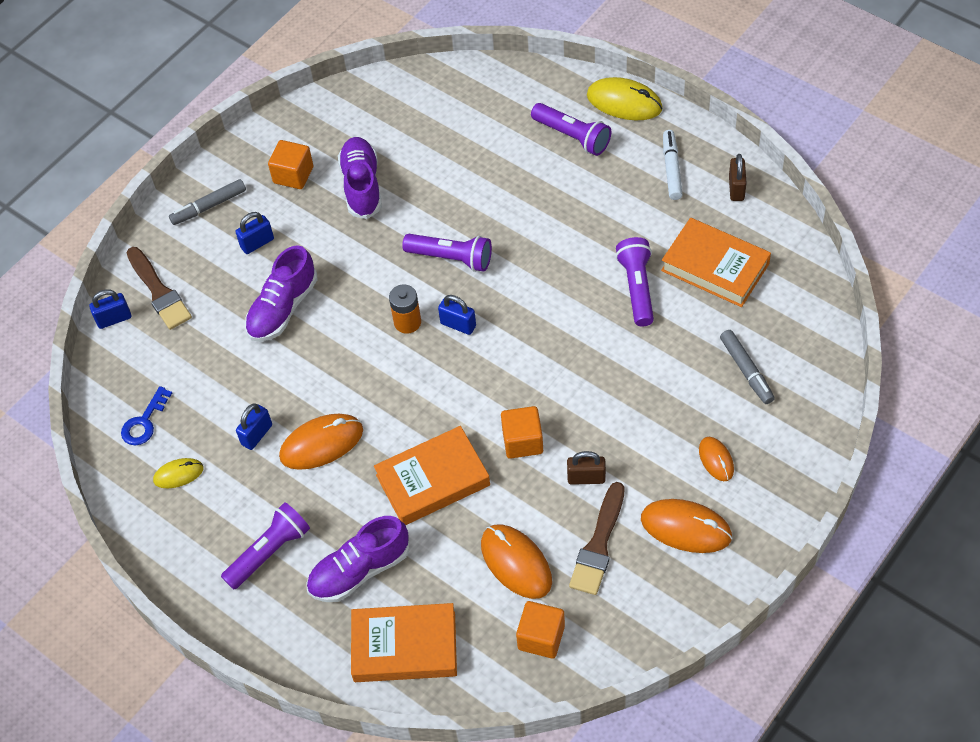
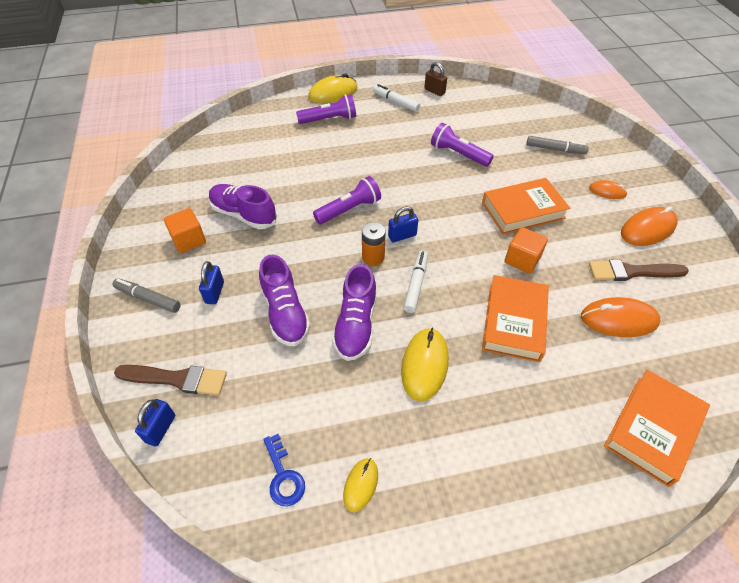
camera: 55 degrees left, 5 degrees down
(209, 206) = (148, 299): grey marker -> grey marker turned 105 degrees clockwise
(257, 435) = (377, 401): blue padlock -> none
(269, 552) = (496, 466): purple flashlight -> none
(321, 443) = (424, 365): orange mouse -> yellow mouse
(360, 570) = (560, 414): purple shoe -> purple shoe (356, 325)
(405, 378) = (415, 285): none -> white marker
(541, 637) = (692, 343): orange cube -> none
(586, 478) = (576, 248): brown padlock -> none
(598, 544) = (632, 272): brown brush -> brown brush turned 120 degrees clockwise
(715, 267) = (476, 123): orange book -> orange book (523, 210)

